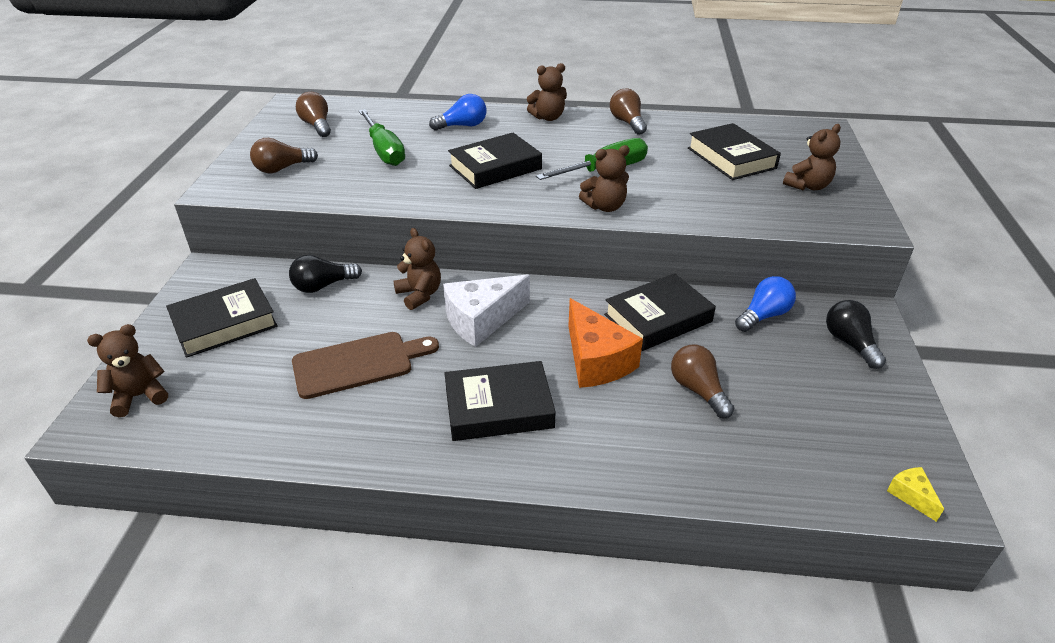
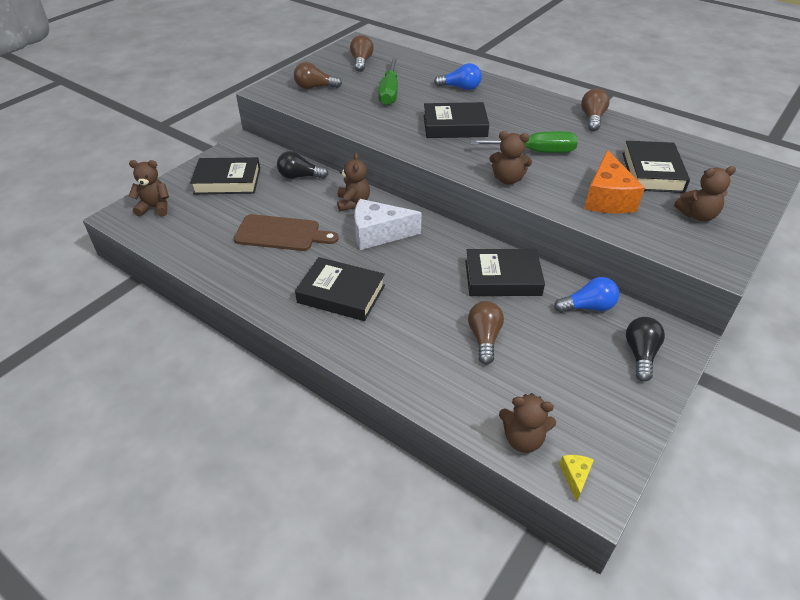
camera: 30 degrees right, 5 degrees up
(548, 117) = (531, 98): brown teddy bear -> brown teddy bear (523, 439)
(596, 360) = (431, 290): orange cheese -> orange cheese (607, 198)

